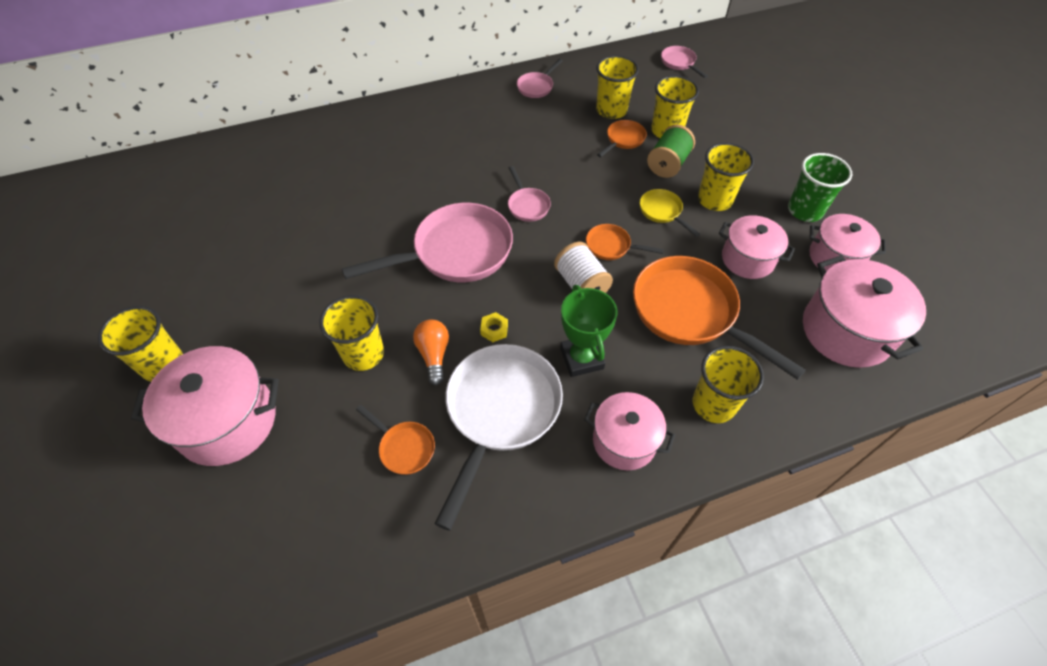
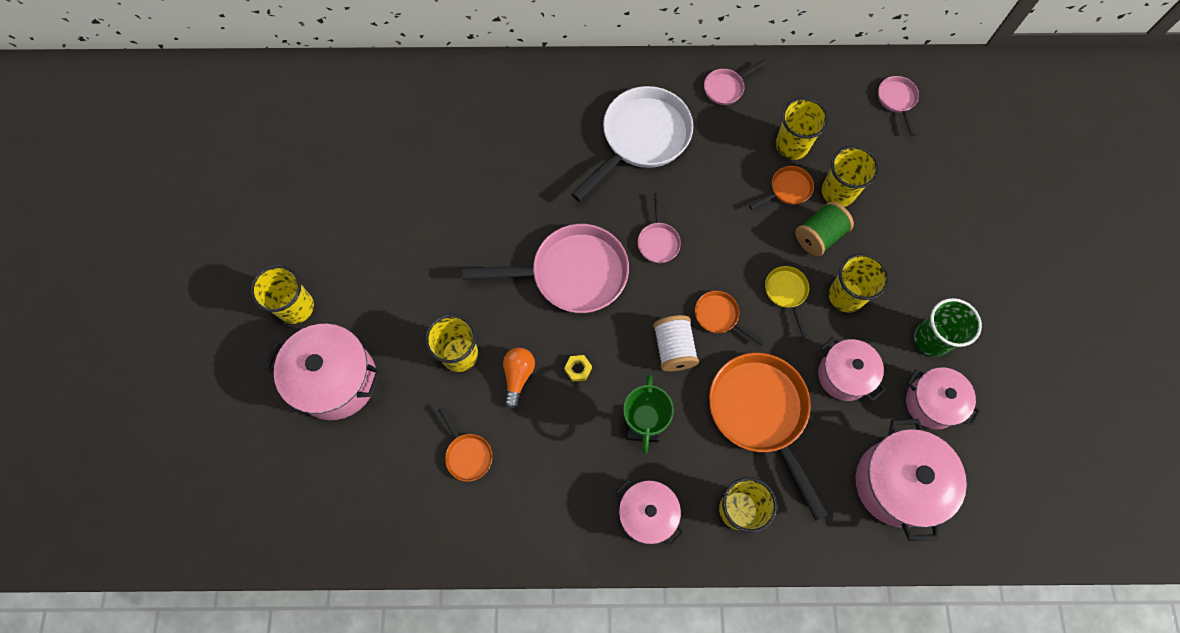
camera: 20 degrees right, 15 degrees up
(500, 412) = (555, 451): white pan -> white pan (641, 139)

